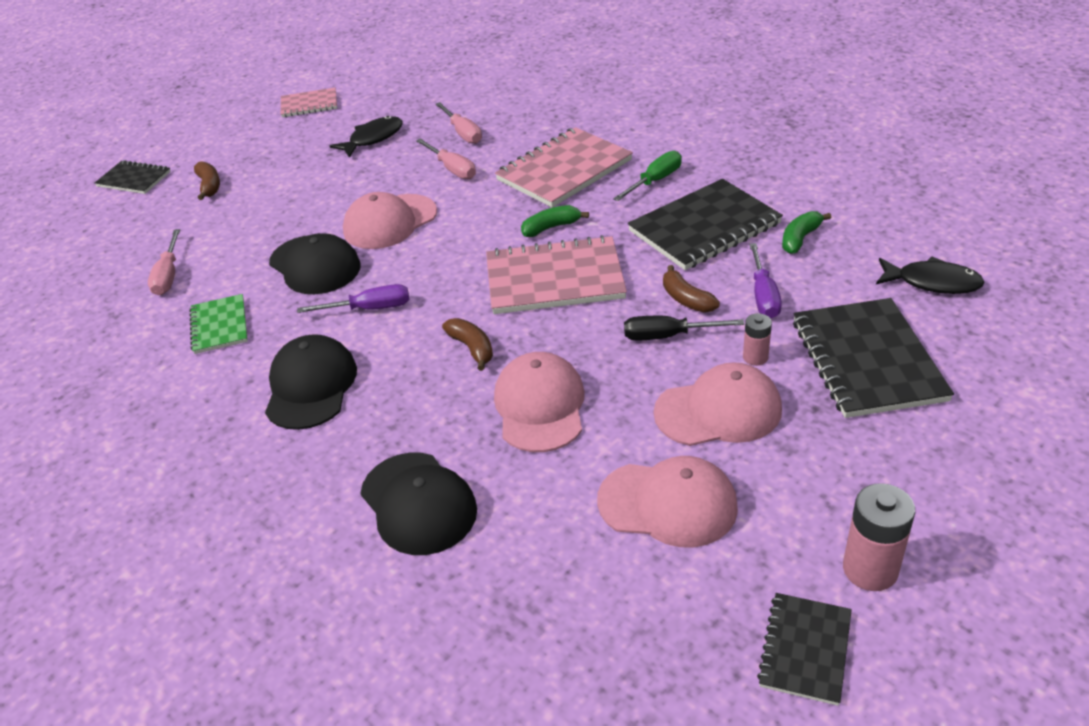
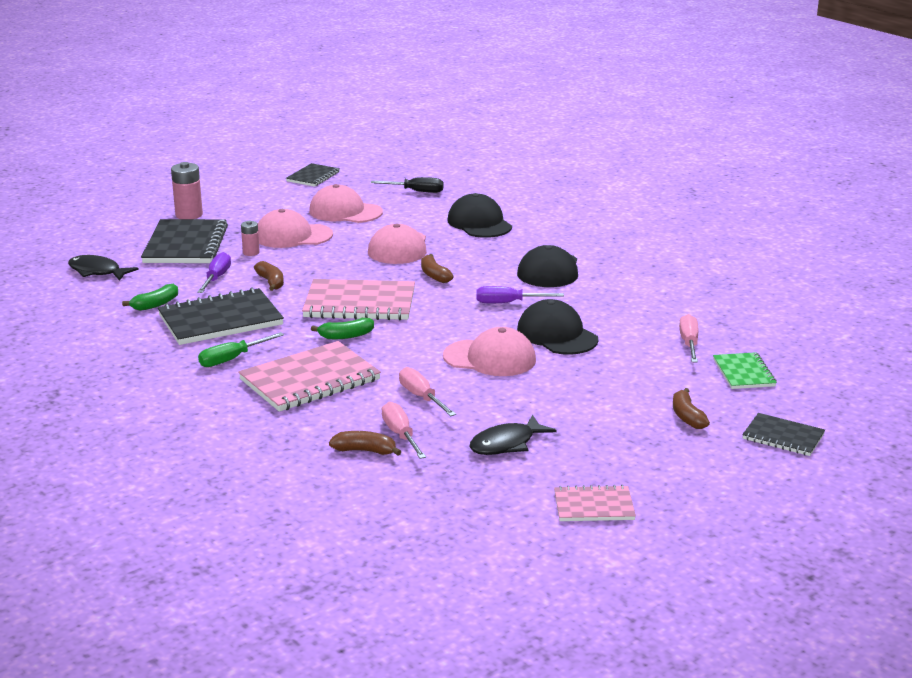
camera: 175 degrees left, 15 degrees down
(219, 326) = (627, 306): green notebook -> green notebook (744, 373)
(390, 222) = (490, 358): pink cap -> pink cap turned 45 degrees clockwise
(488, 116) = (365, 451): none -> brown banana
(667, 336) = (298, 267): black screwdriver -> black screwdriver (416, 191)
(870, 569) = (265, 189): pink battery -> pink battery (189, 215)

